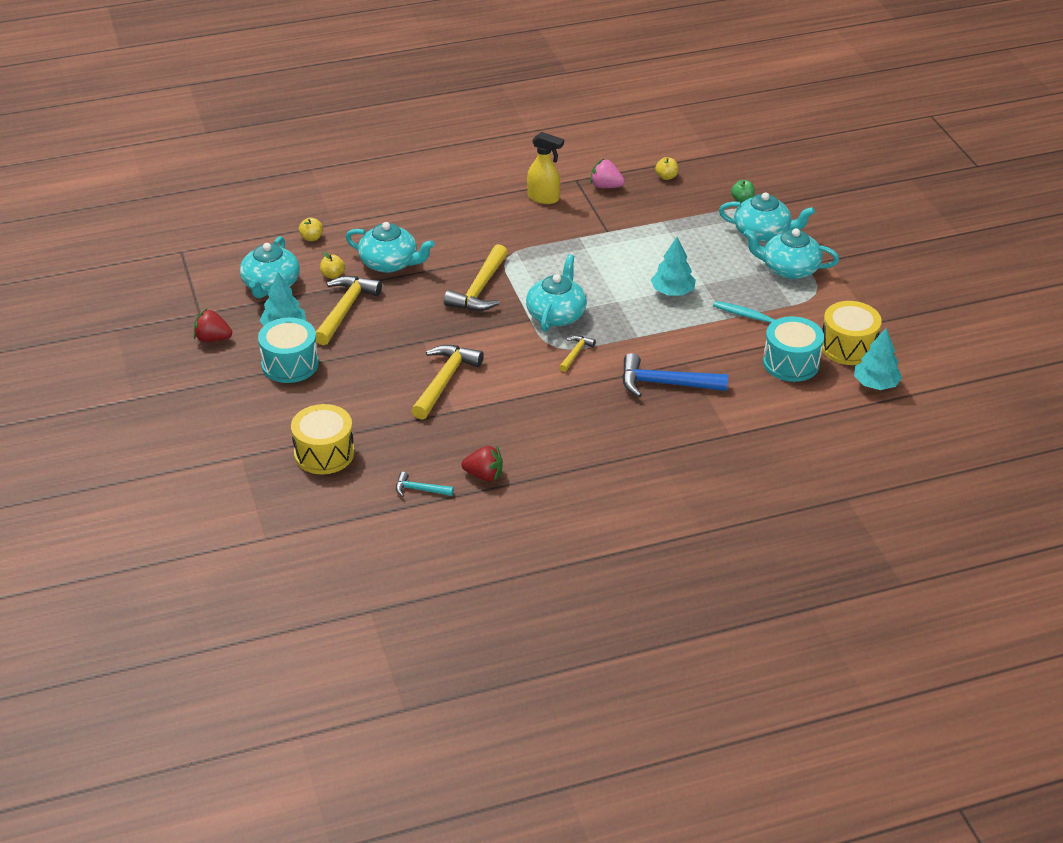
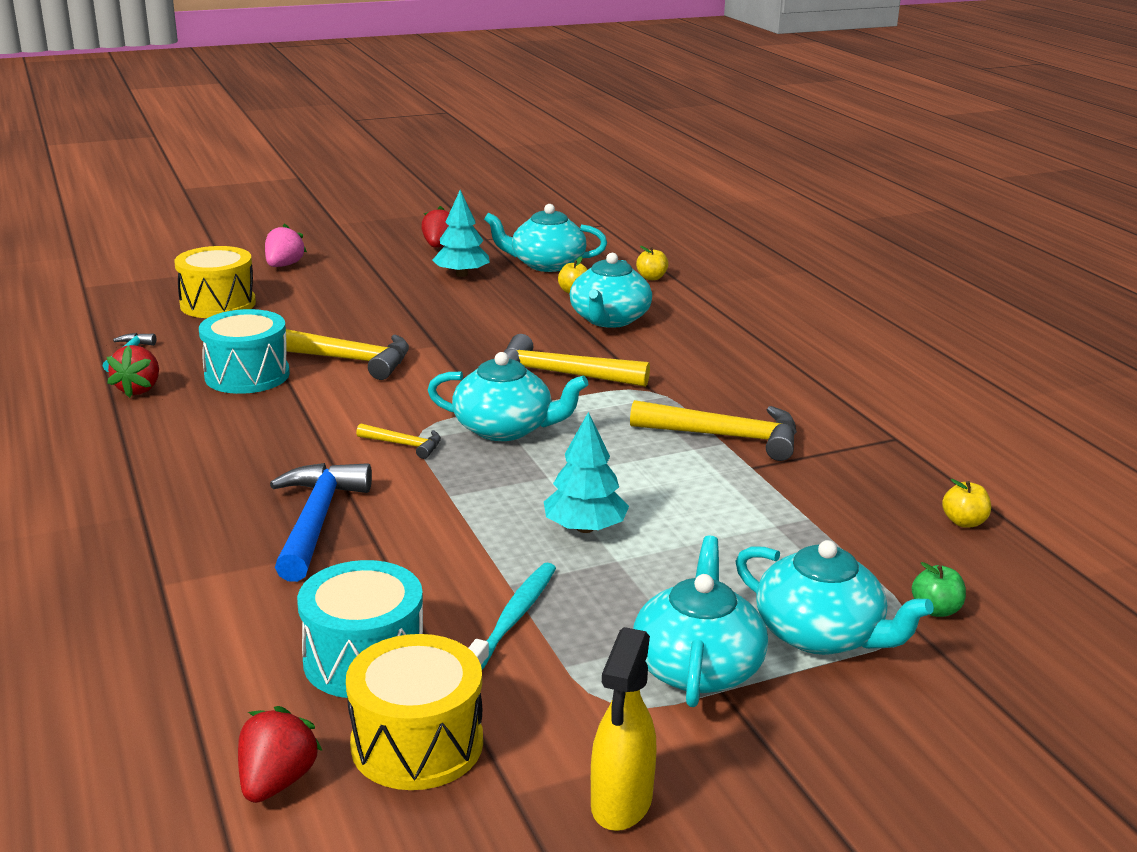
camera: 85 degrees right, 15 degrees down
(290, 364) = (390, 281): turquoise drum -> turquoise drum (247, 375)
(345, 310) = (500, 301): yellow hammer -> yellow hammer (725, 437)
(543, 198) = (823, 413): yellow spray bottle -> yellow spray bottle (621, 804)
(606, 186) = (892, 464): pink strawberry -> pink strawberry (284, 265)
(763, 233) = (821, 635): turquoise teapot -> turquoise teapot turned 60 degrees counterclockwise
(875, 384) = (277, 781): turquoise tree -> red strawberry

